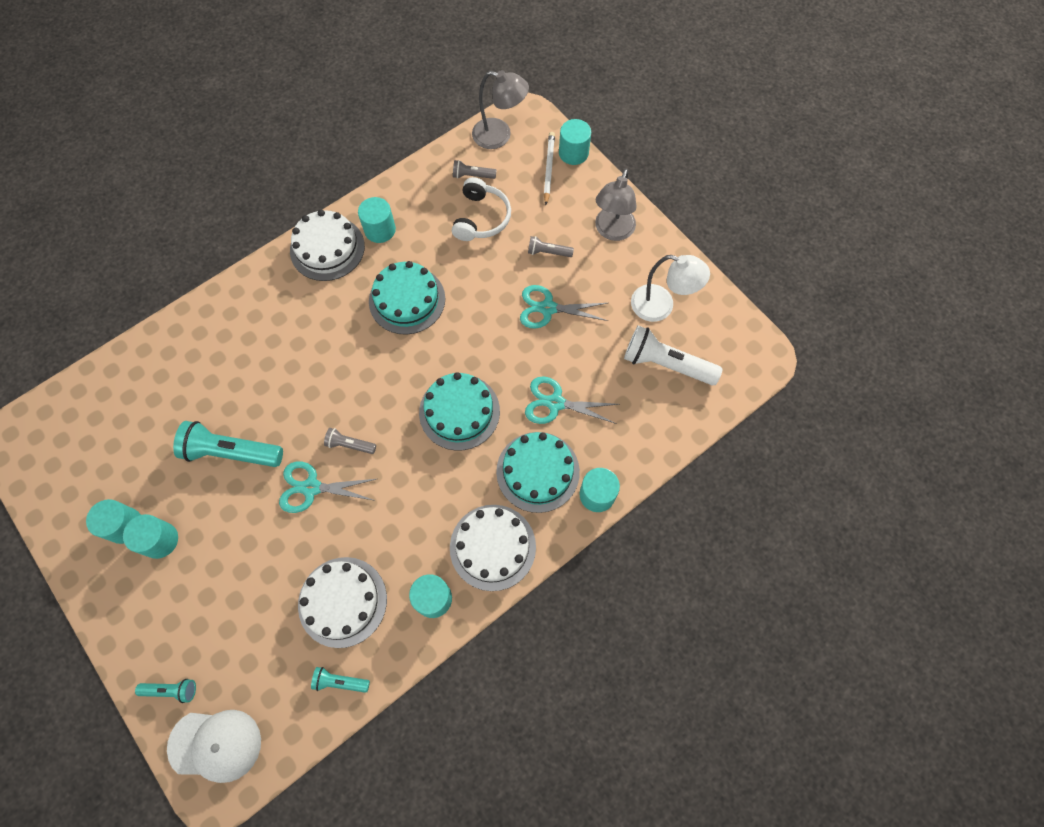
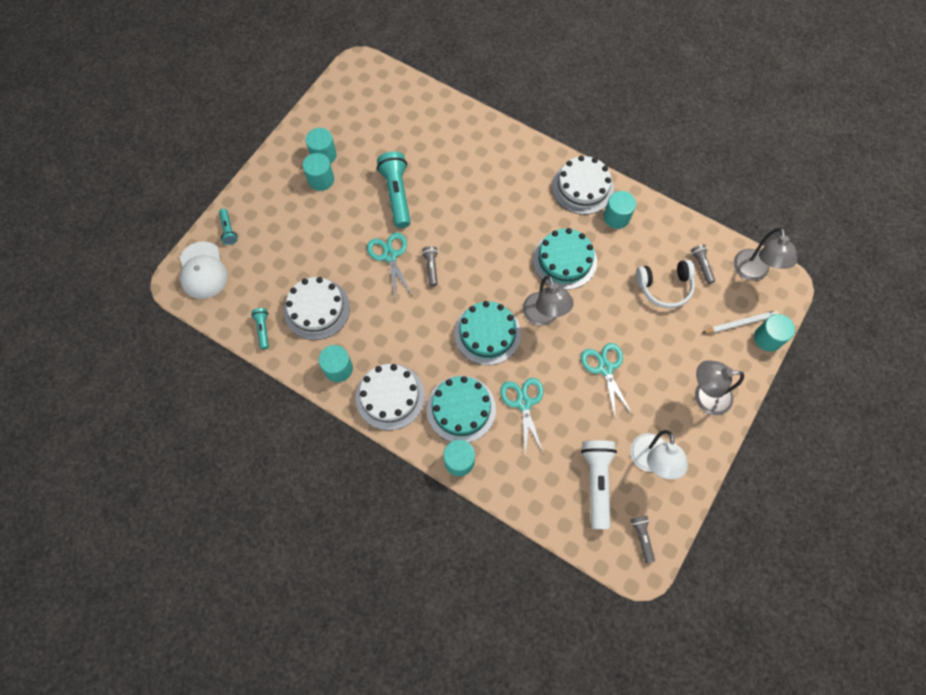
camera: 70 degrees right, 0 degrees up
(464, 346) = (543, 316): none -> grey lamp
(548, 252) = (658, 351): grey flashlight -> grey flashlight (642, 537)

